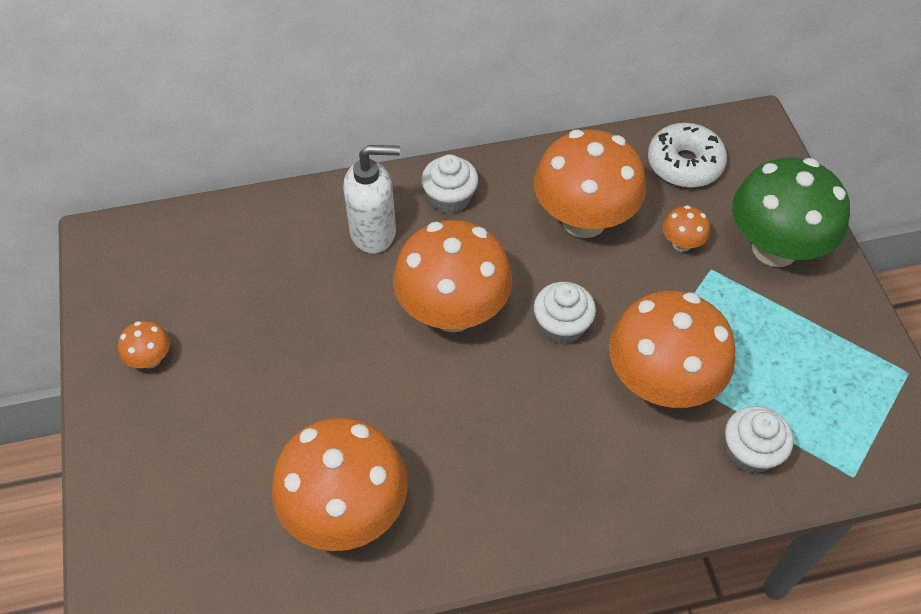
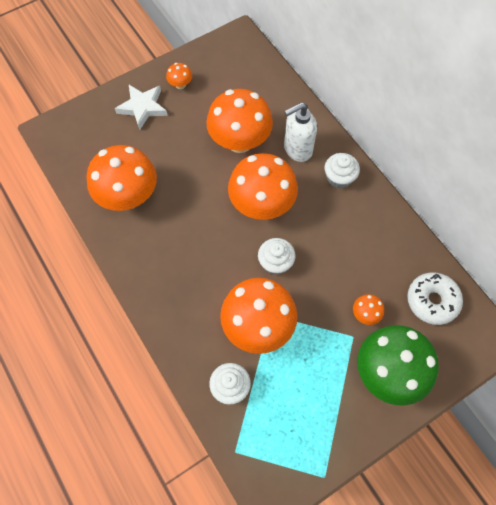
camera: 70 degrees right, 10 degrees up
(164, 435) = (143, 107): none -> white star
(374, 233) = (297, 149): white soap dispenser -> white soap dispenser turned 90 degrees clockwise
(584, 220) = (357, 253): orange mushroom -> orange mushroom (240, 141)

